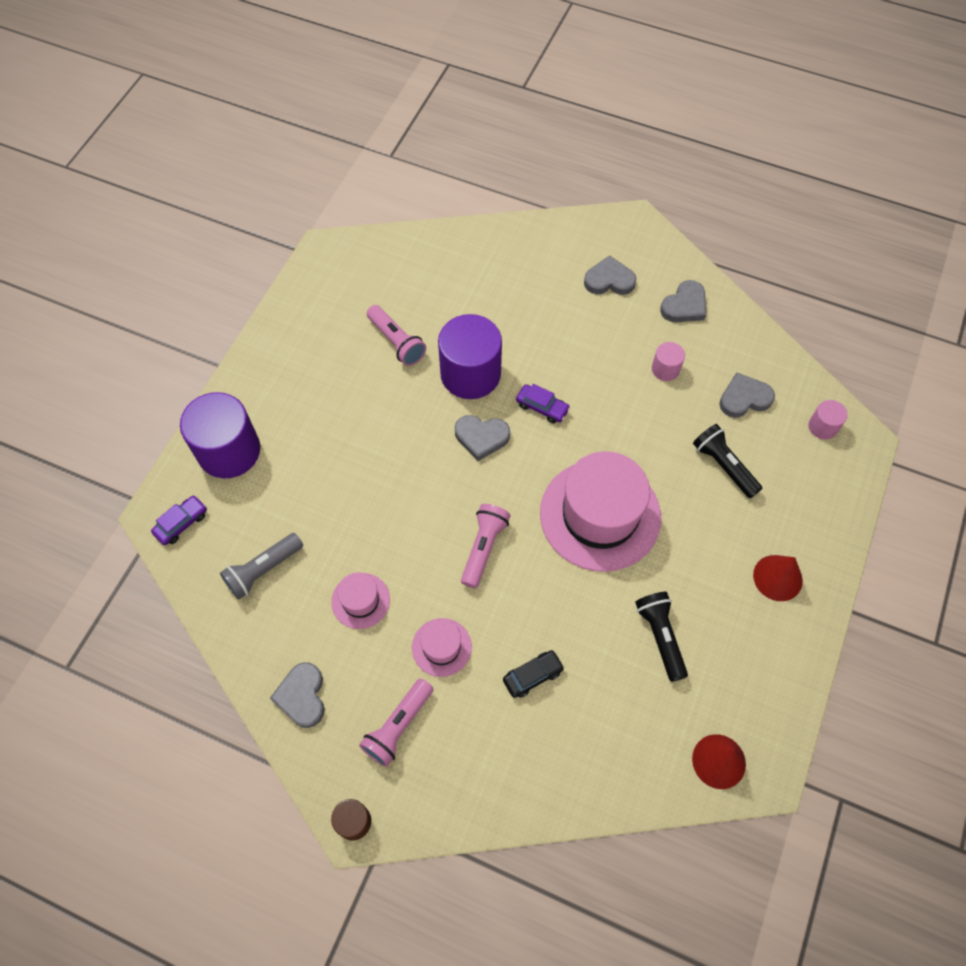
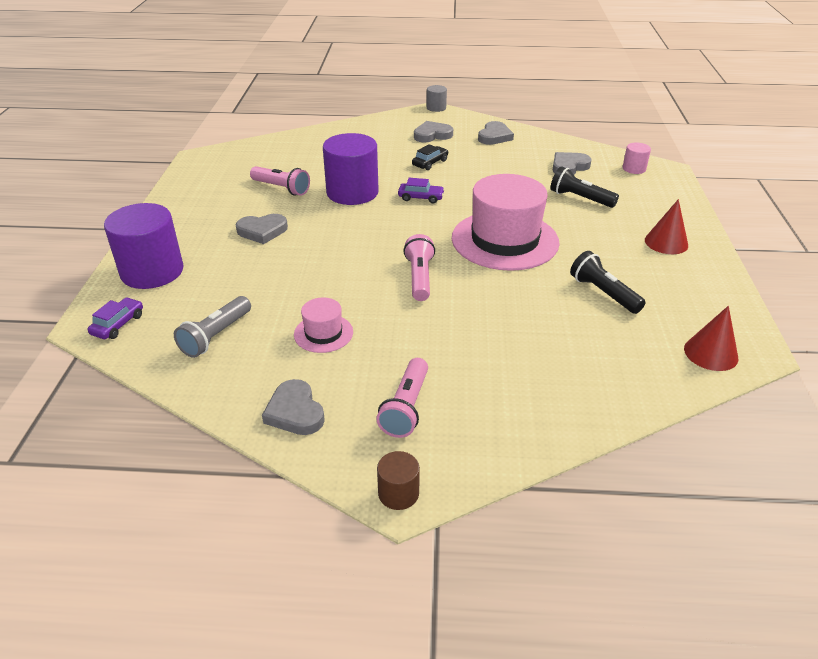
camera: 20 degrees left, 25 degrees down
(441, 647) = (417, 344): pink hat -> none
(481, 437) = (381, 221): grey heart -> grey heart (262, 231)
(533, 676) = (513, 342): black car -> black car (430, 163)
(640, 217) = (436, 108): none -> grey cylinder
(665, 369) = (502, 164): pink cylinder -> none

